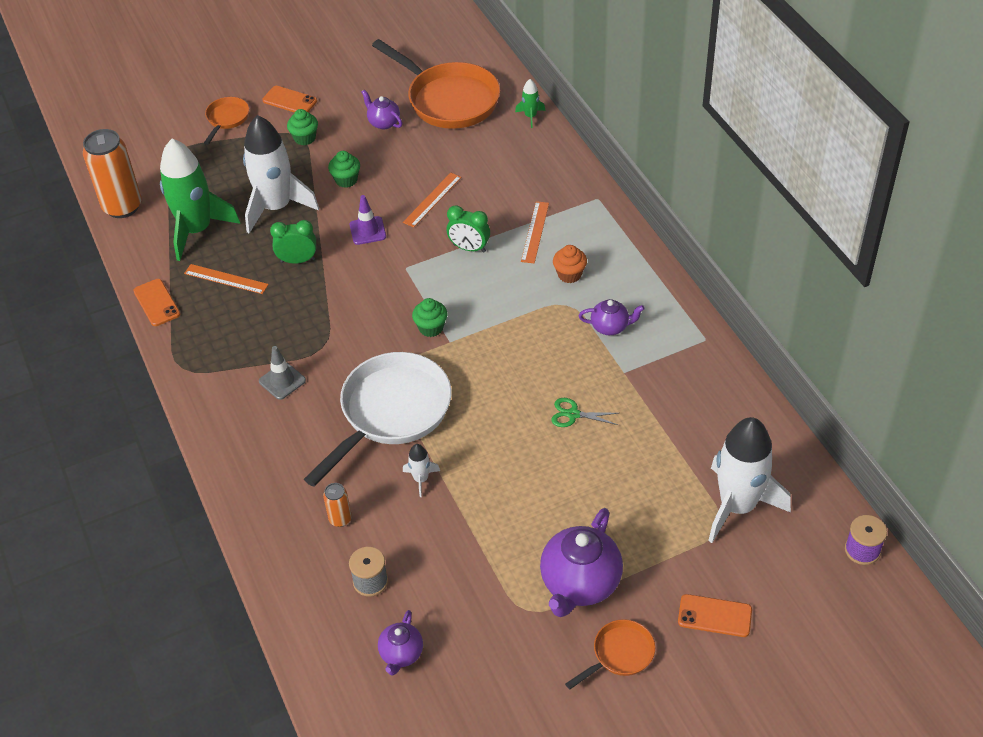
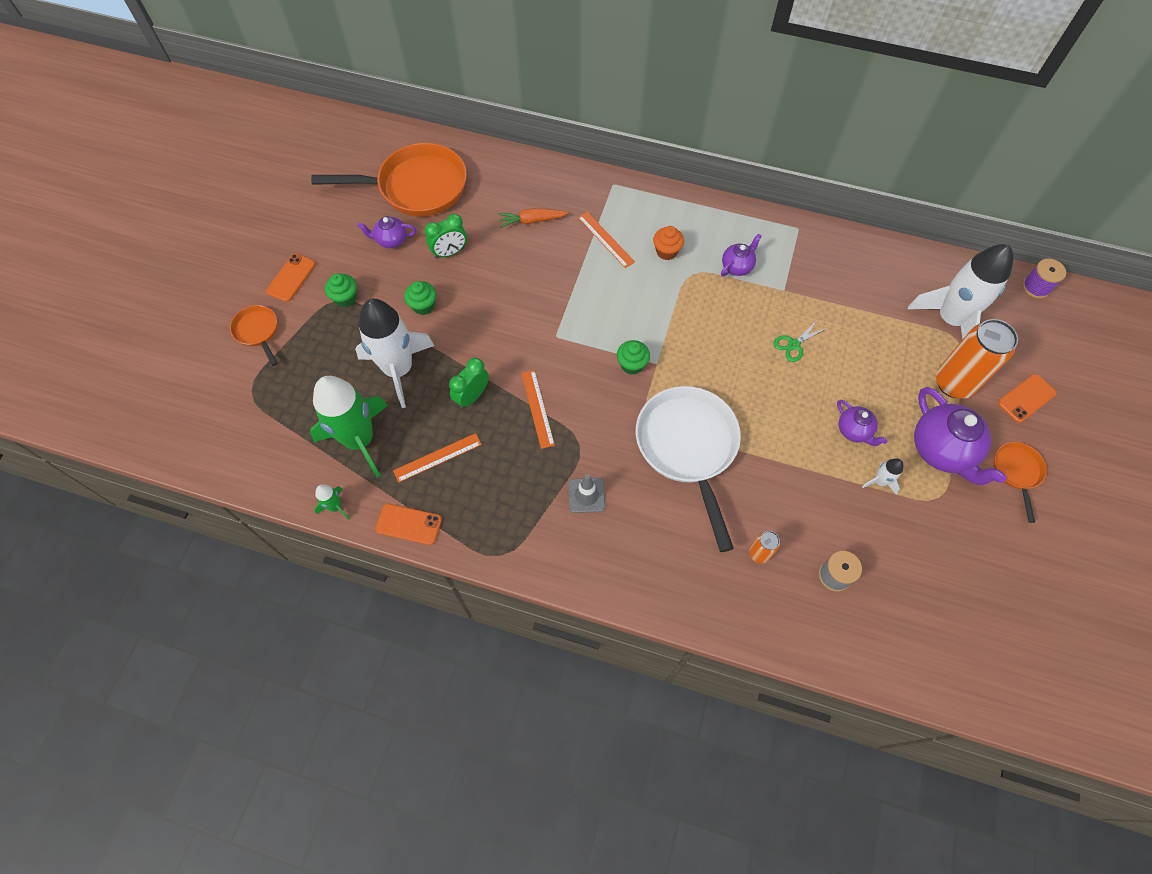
camera: 50 degrees left, 15 degrees up
(122, 207) = (268, 474): orange can -> orange can (954, 383)
(289, 101) = (291, 278): orange phone -> orange phone turned 45 degrees counterclockwise
(367, 231) = (492, 331): purple traffic cone -> none
(401, 654) = (915, 603): purple teapot -> purple teapot (854, 431)
(421, 479) = (768, 475): white rocket -> white rocket (879, 481)
(432, 199) = (506, 271): orange ruler -> orange ruler (537, 408)
(469, 248) = (579, 286): green clock -> green clock (449, 252)
(498, 180) = (531, 221): none -> orange carrot
(530, 116) = (491, 158): green rocket -> green rocket (335, 507)

